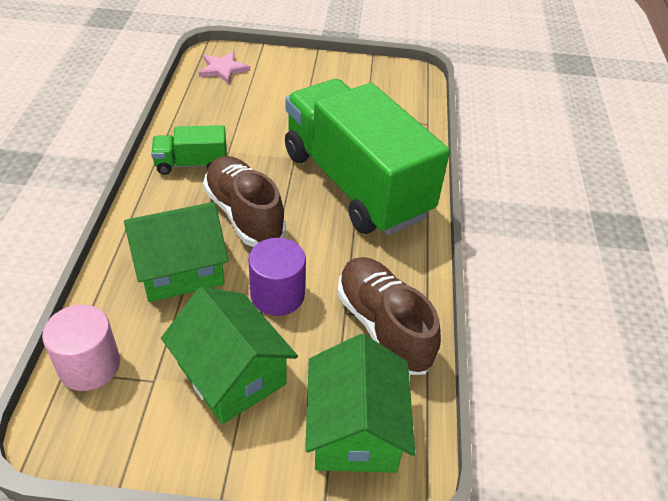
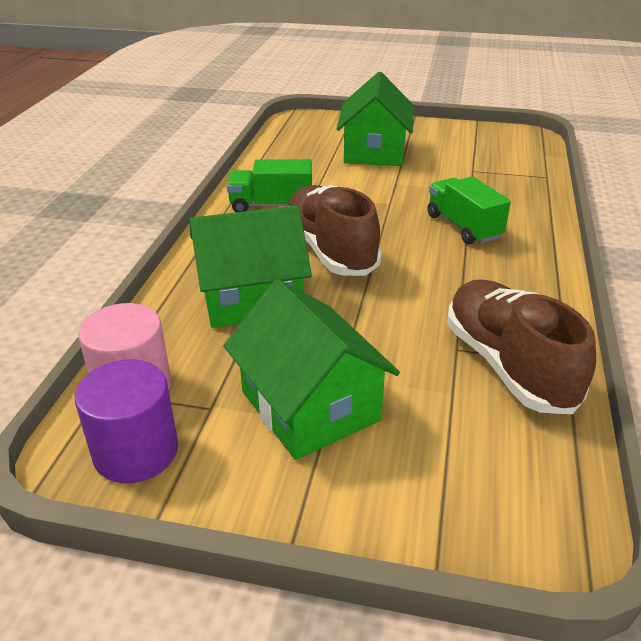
camera: 10 degrees right, 10 degrees down
(223, 69) = (310, 130): pink star -> none
(277, 295) = (370, 327): purple cylinder -> purple cylinder (136, 451)
(355, 184) = (463, 227): green truck -> green truck, size x0.42
(355, 429) = (477, 478): green house -> green house (374, 151)

